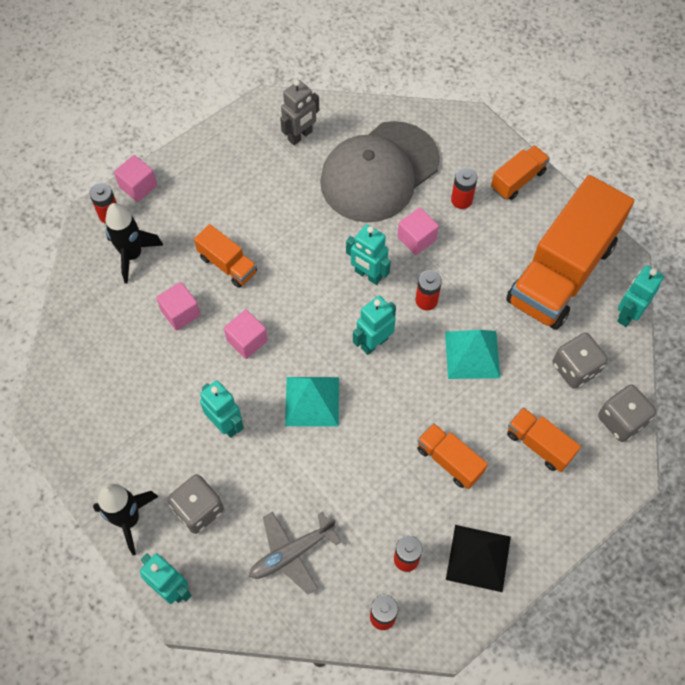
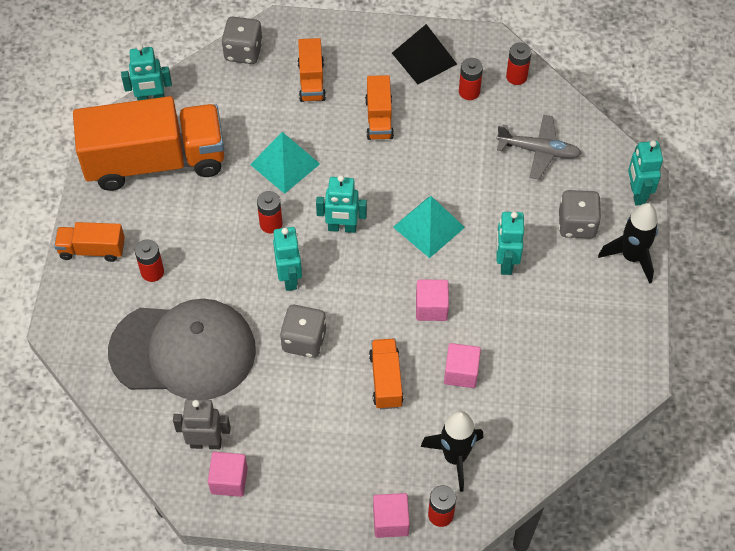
camera: 135 degrees left, 5 degrees down
(416, 239) = (222, 273): pink cube -> pink cube (229, 480)
(575, 368) = (230, 100): grey dice -> grey dice (304, 340)

